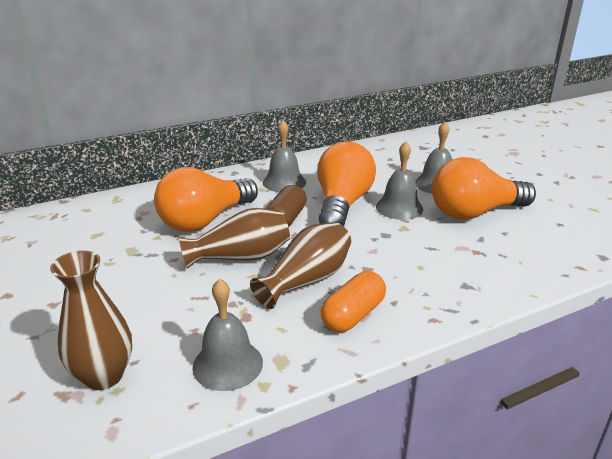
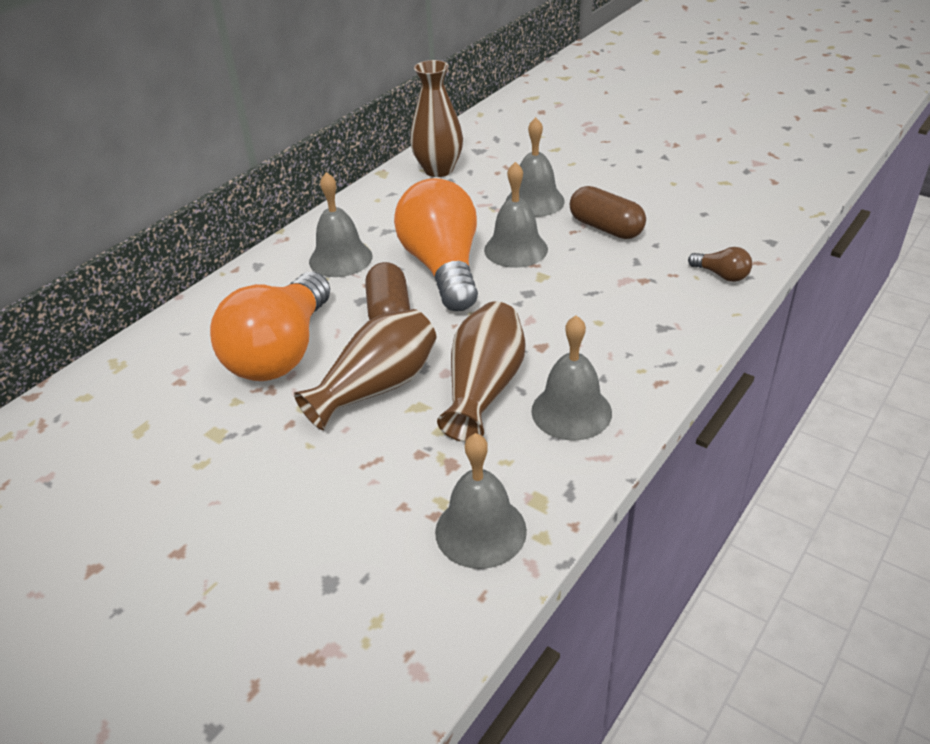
camera: 25 degrees left, 10 degrees up
(104, 376) = (343, 612): brown vase -> brown vase (438, 170)
(353, 315) = (571, 411): orange capsule -> grey bell
(474, 212) = (606, 228): orange light bulb -> brown capsule
(542, 267) = (721, 275): none -> brown light bulb

